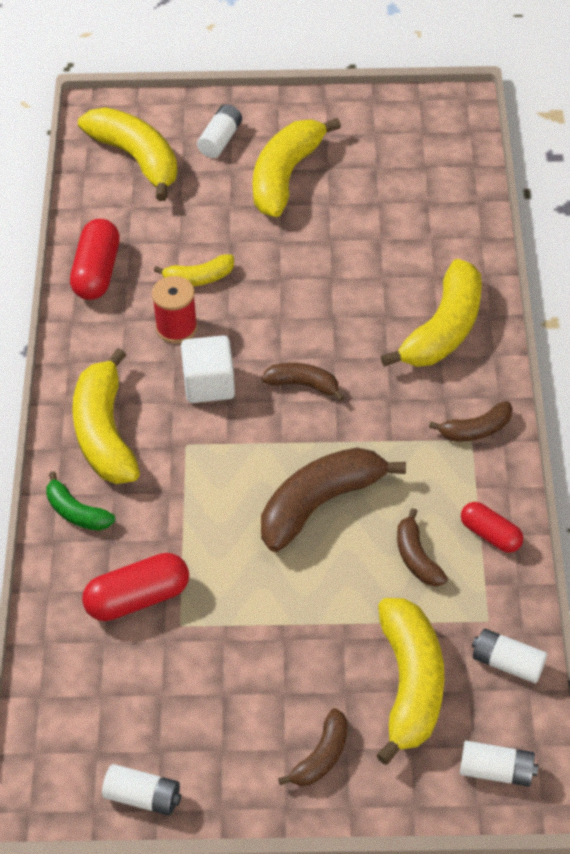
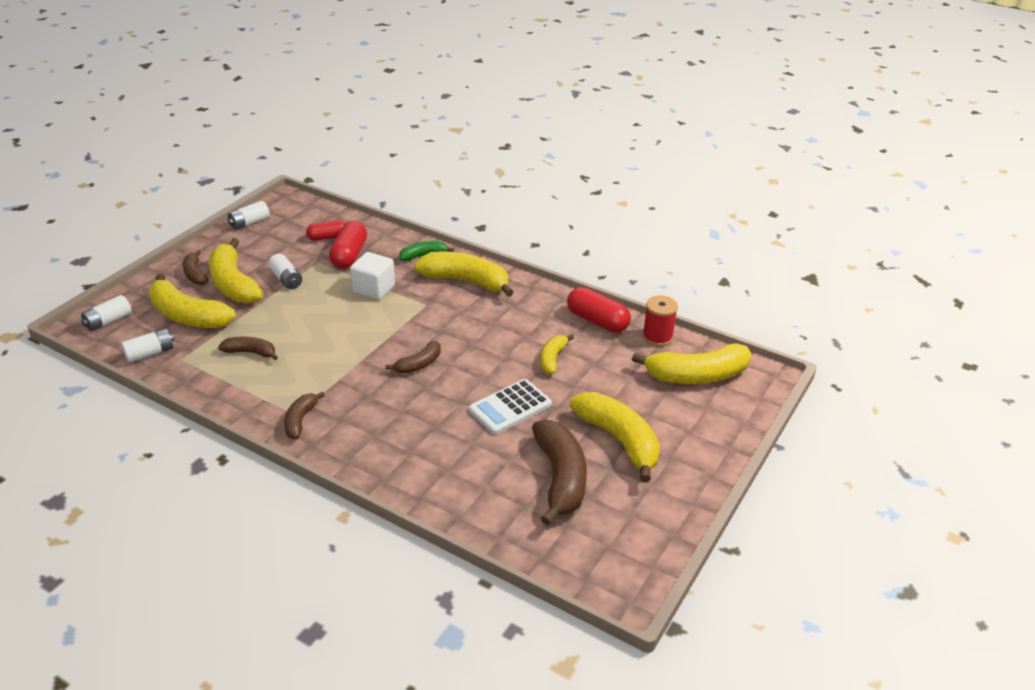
camera: 120 degrees right, 15 degrees down
(176, 328) = (518, 334): red spool -> red spool (657, 337)
(209, 384) = (460, 329): white cube -> white cube (374, 289)
(220, 140) = (687, 424): white battery -> white battery (286, 279)
(307, 274) = (510, 407): none -> white calculator
(319, 504) = (329, 334): brown banana -> brown banana (560, 478)
(444, 329) = (394, 449): yellow banana -> yellow banana (233, 284)
(490, 535) = (226, 387): red capsule -> red capsule (327, 237)

